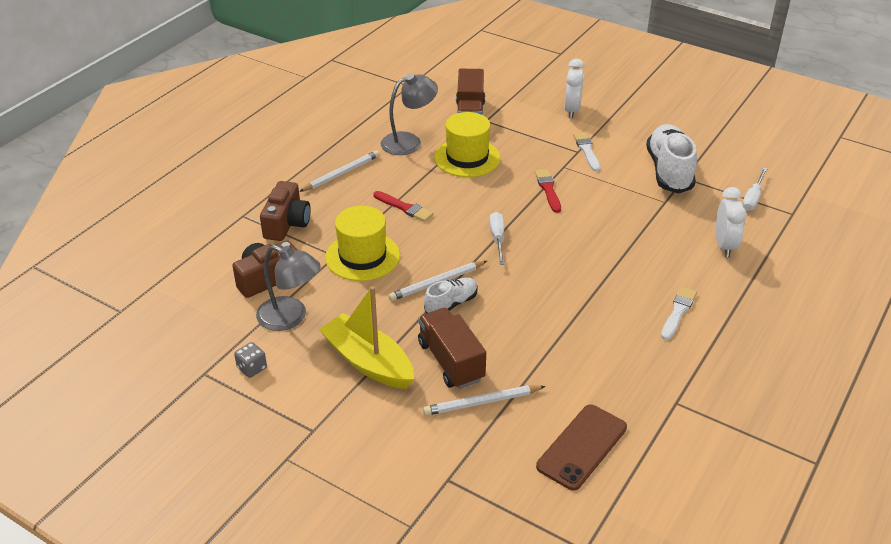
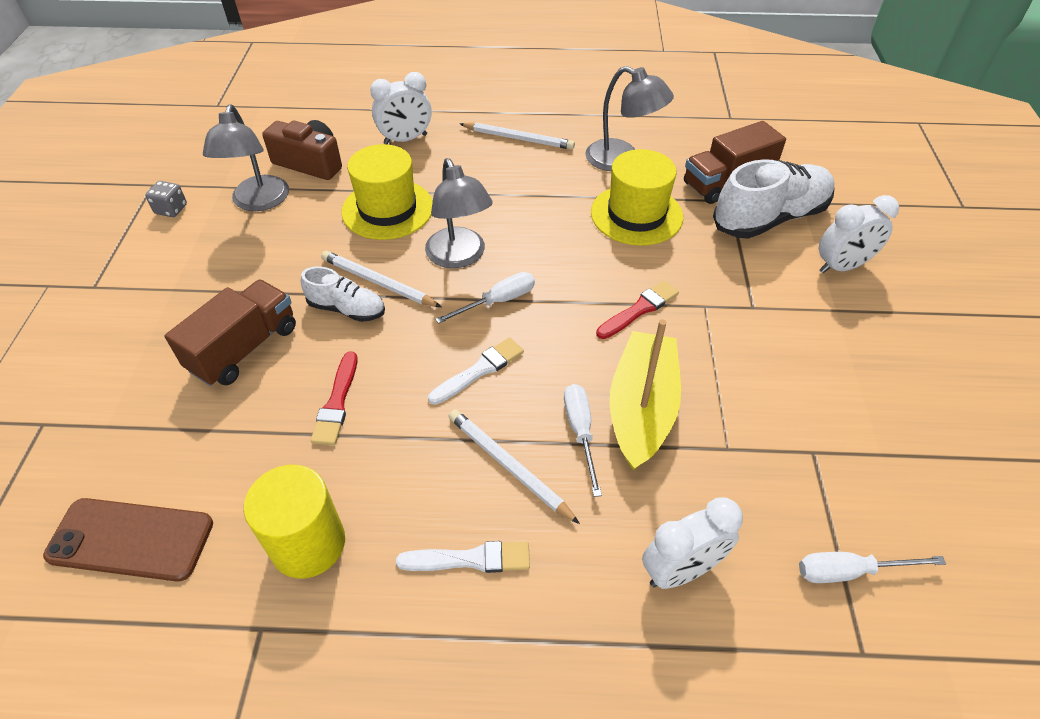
camera: 60 degrees right, 10 degrees up
(287, 223) = (405, 139): brown camera -> white clock
(368, 362) = (214, 283): yellow boat -> yellow boat (641, 409)
(404, 207) = (496, 205): red brush -> red brush (337, 403)
(442, 240) = (459, 257): none -> grey lamp
(482, 402) = (182, 404): white pencil -> white pencil (509, 466)
(587, 150) = (765, 315): white brush -> white brush (479, 370)
(621, 245) = (580, 432): none -> white screwdriver
(631, 370) = (308, 543): none -> yellow cylinder
(669, 171) = (810, 427): white shoe -> white shoe (770, 218)

